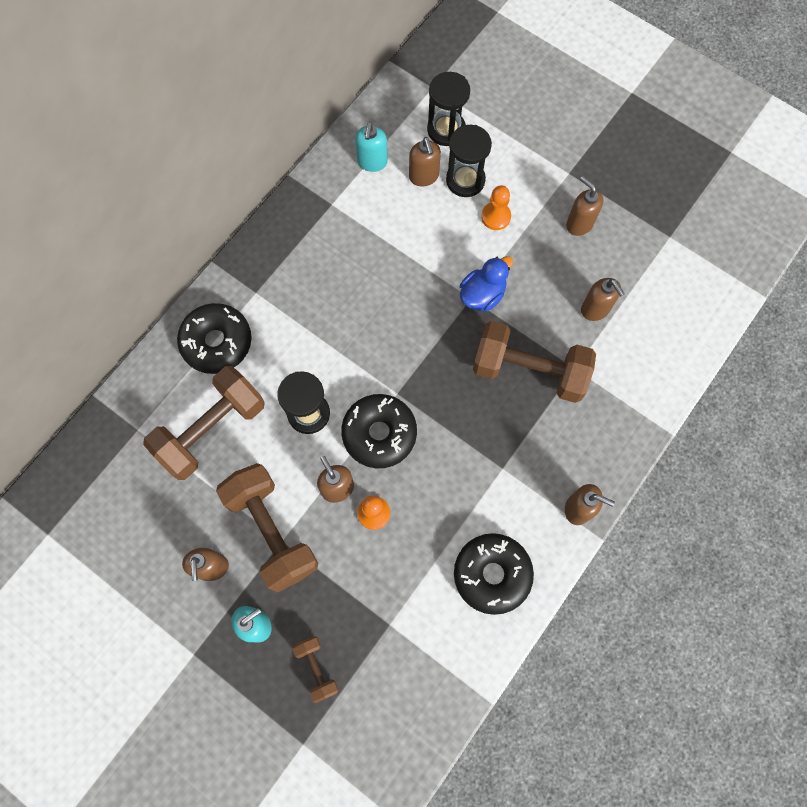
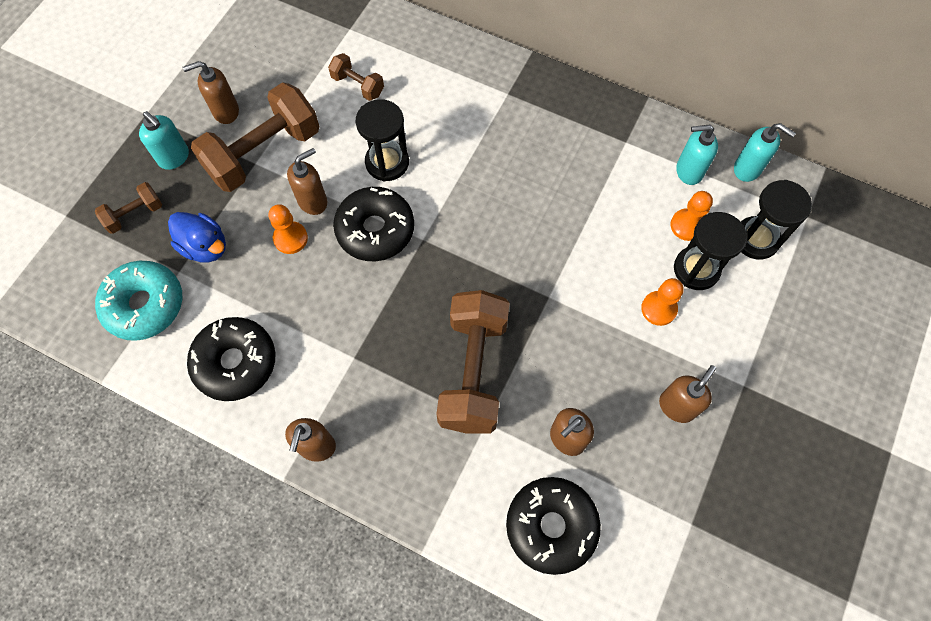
camera: 80 degrees right, 5 degrees down
(211, 430) = (358, 85): brown dumbbell -> brown dumbbell, size x0.48
(217, 342) = (447, 72): black donut -> black donut (551, 526)
(379, 117) = (747, 169): none -> turquoise soap dispenser
(420, 660) = (144, 305): none -> turquoise donut
(424, 177) = (687, 225): brown soap dispenser -> orange pawn
(482, 295) = (556, 308): blue duck -> blue duck (205, 247)

